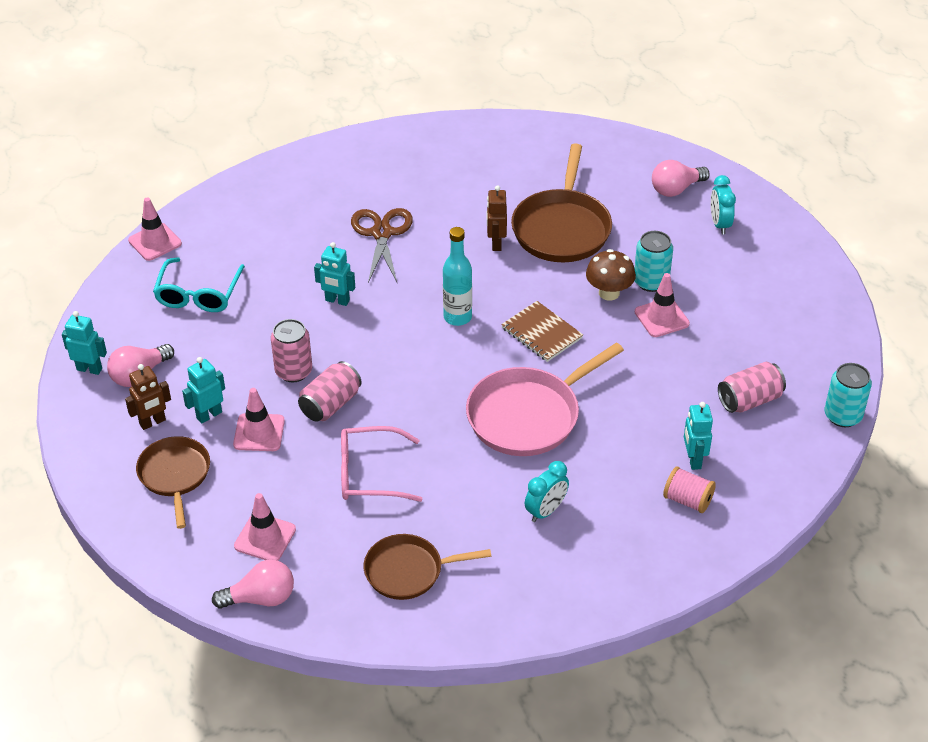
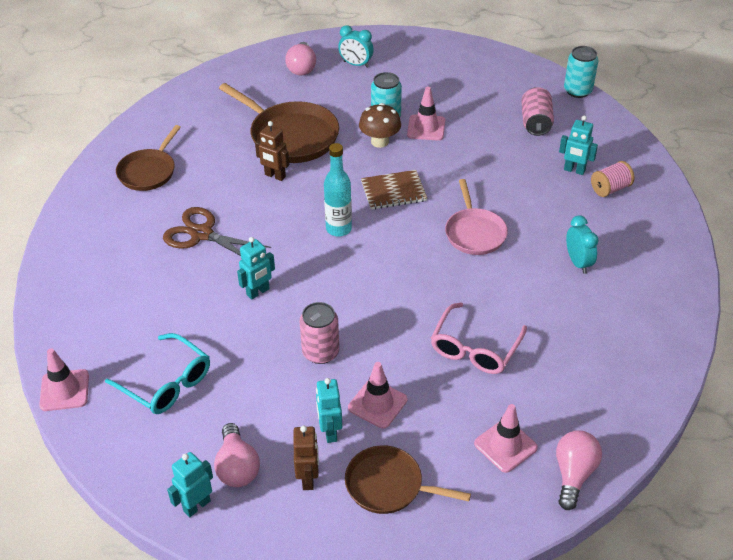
camera: 60 degrees left, 0 degrees up
(330, 404) = (378, 343): pink can -> none
(408, 571) = (595, 365): brown pan -> brown pan (148, 171)
(528, 415) = (474, 233): pink pan -> pink pan, size x0.64

